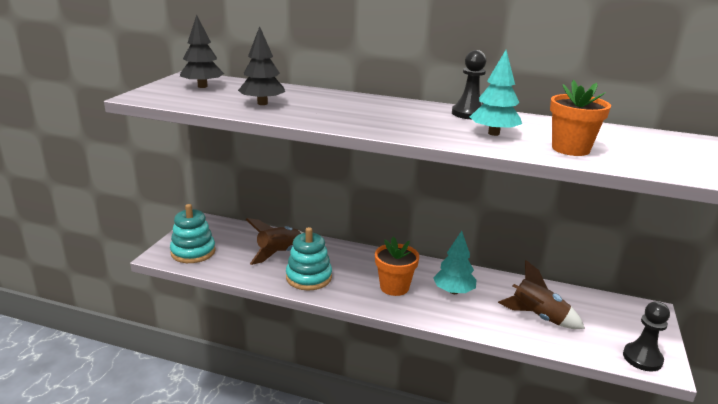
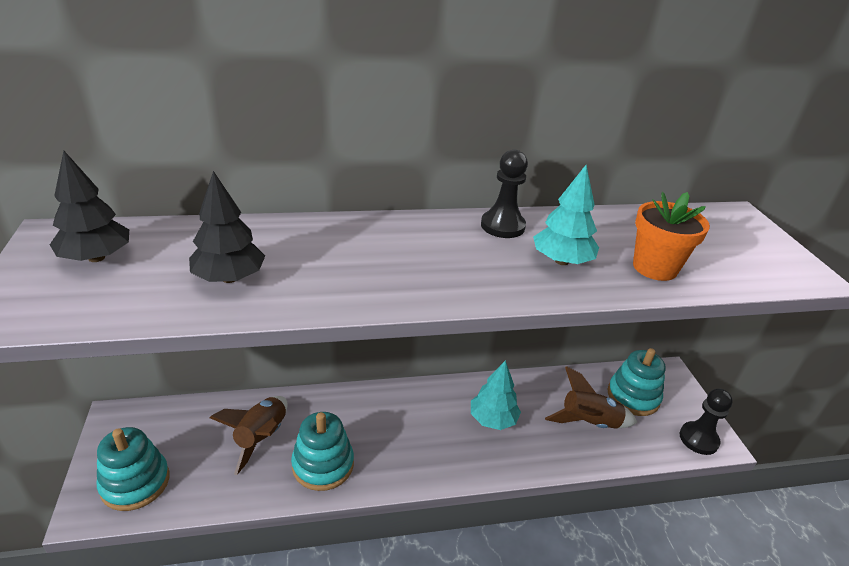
camera: 30 degrees left, 10 degrees up
(394, 287) = (429, 439): orange flower pot -> none
(597, 314) = (633, 396): none -> turquoise stacking toy

